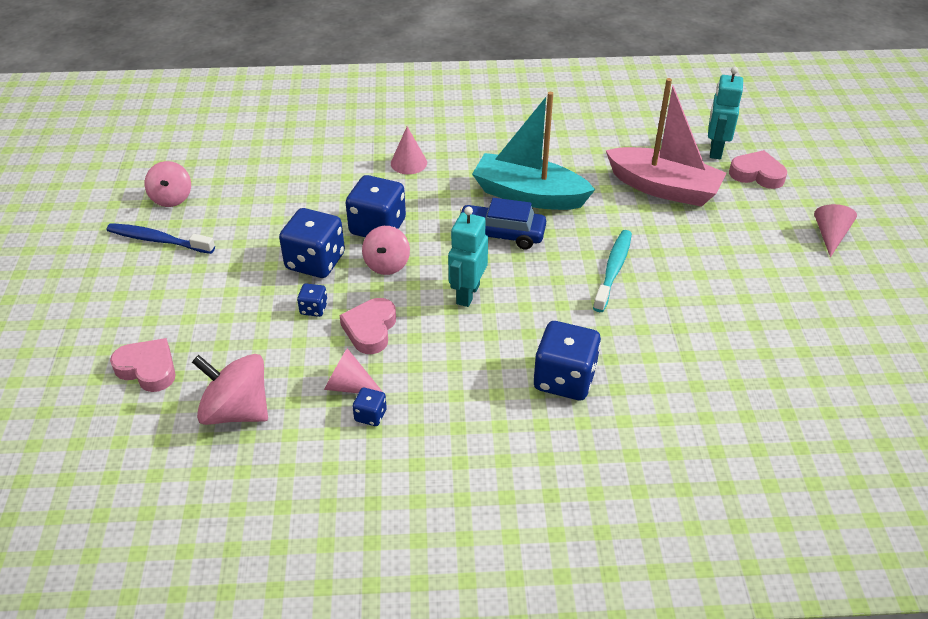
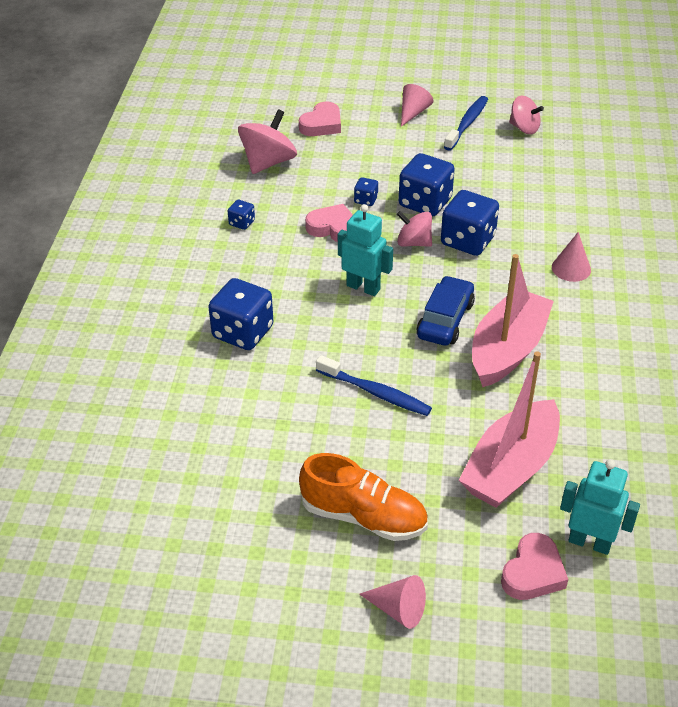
camera: 100 degrees right, 0 degrees up
(171, 198) = (524, 128): pink spinning top -> pink spinning top turned 150 degrees counterclockwise
(350, 386) = (274, 214): pink cone -> pink cone (413, 113)
(529, 195) = (507, 349): turquoise boat -> pink boat
(613, 270) = (376, 393): turquoise toothbrush -> blue toothbrush
(756, 262) = (363, 516): none -> orange shoe

